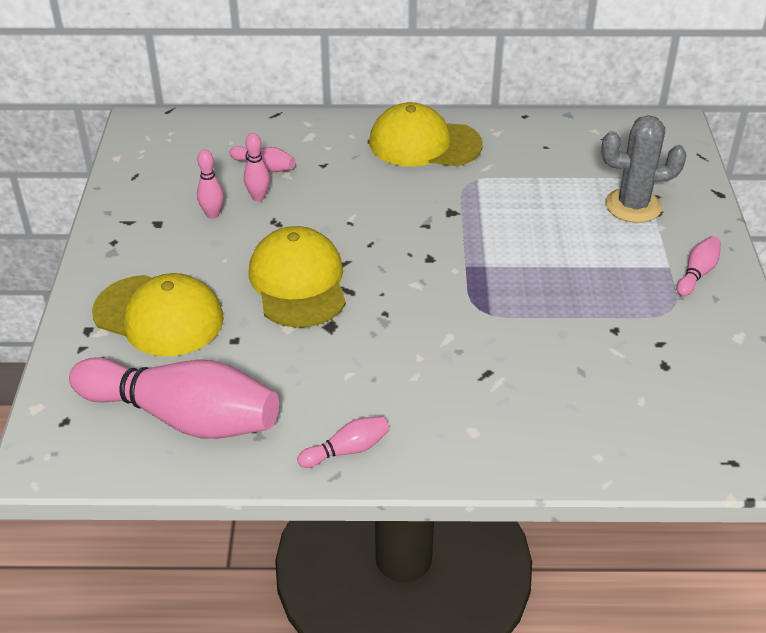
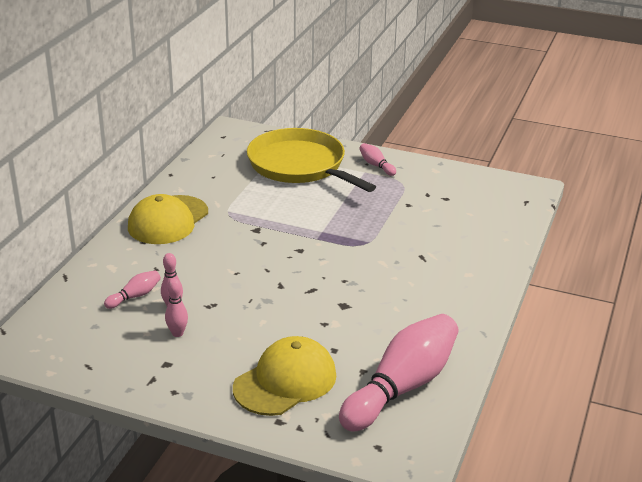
camera: 70 degrees left, 10 degrees down
(298, 282) = (289, 309): yellow cap -> none
(347, 450) = (464, 323): pink bowling pin -> none
(633, 206) = (300, 166): grey cactus -> yellow pan

